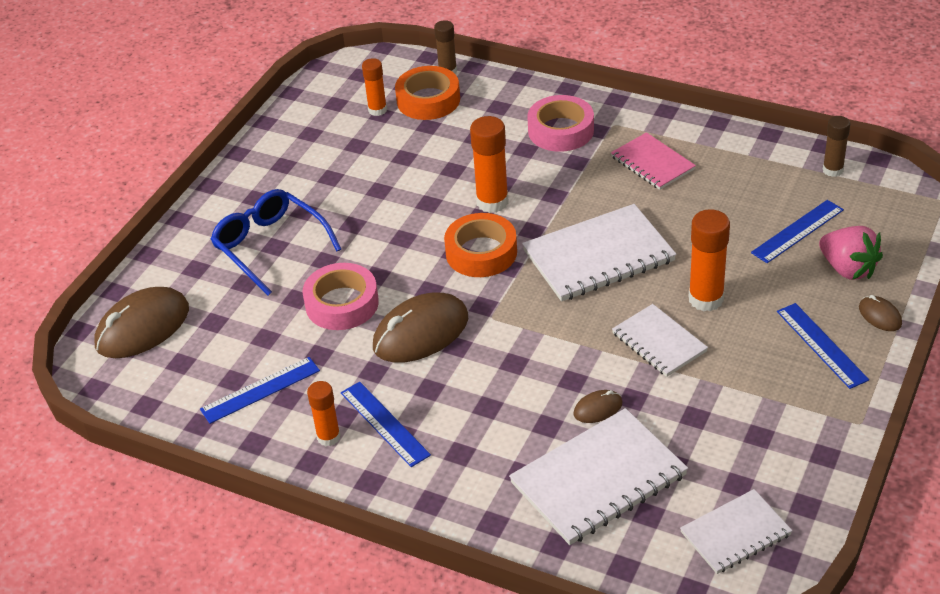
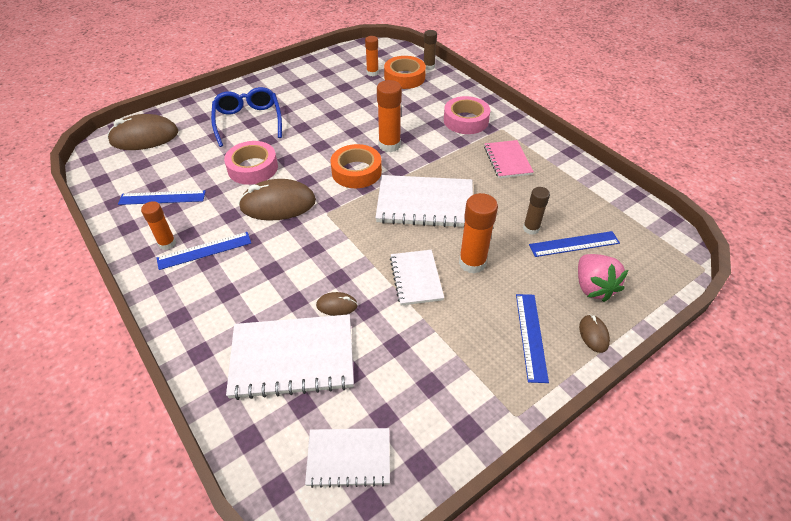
camera: 25 degrees right, 5 degrees up
(384, 423) = (204, 250): blue ruler -> blue ruler turned 75 degrees clockwise
(832, 170) = (631, 213): brown glue stick -> brown glue stick (531, 228)

